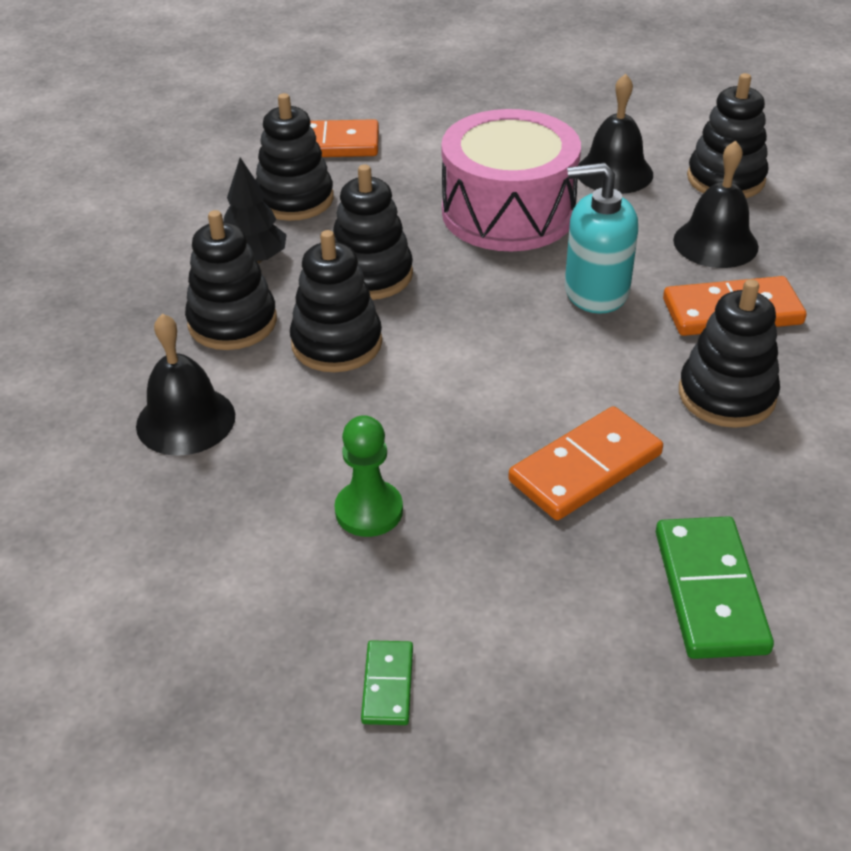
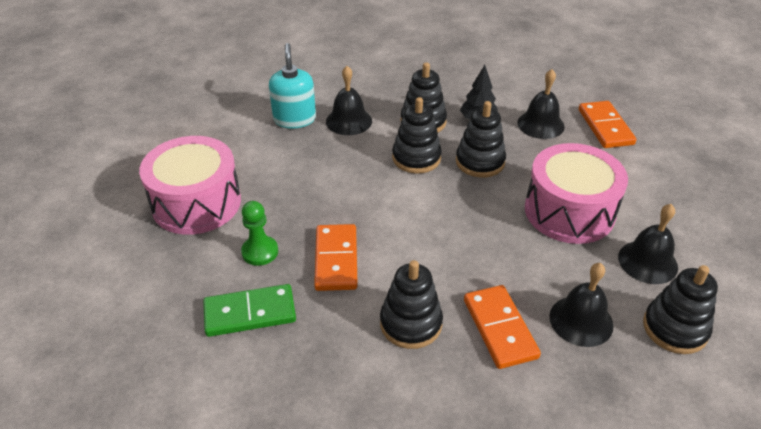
camera: 80 degrees right, 0 degrees up
(294, 199) = (540, 124): black stacking toy -> black bell
(369, 511) = (297, 185): green pawn -> green pawn (260, 252)
(387, 685) = (196, 203): green domino -> pink drum
(585, 467) = (336, 259): orange domino -> orange domino turned 45 degrees clockwise
(596, 291) = (498, 257): turquoise soap dispenser -> turquoise soap dispenser (294, 119)

